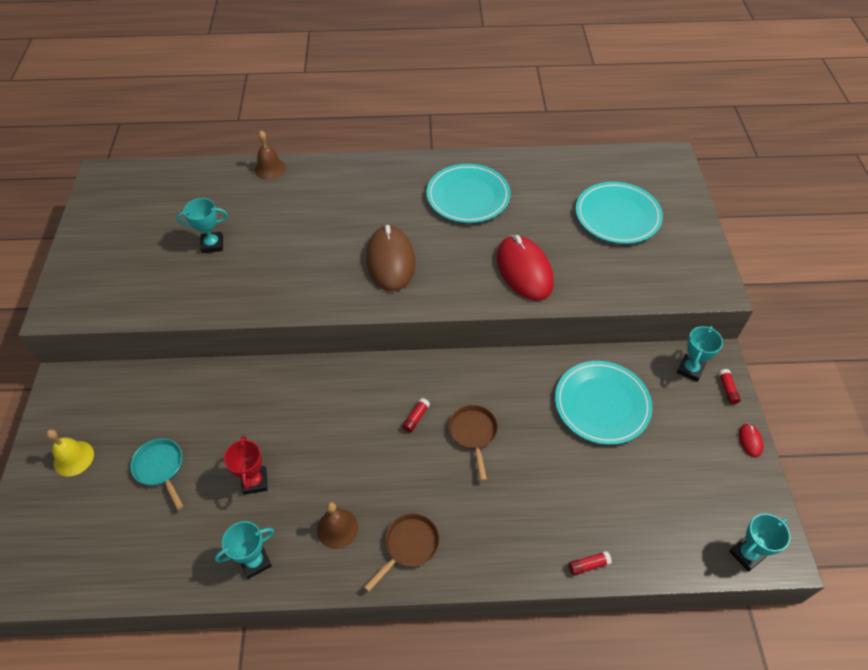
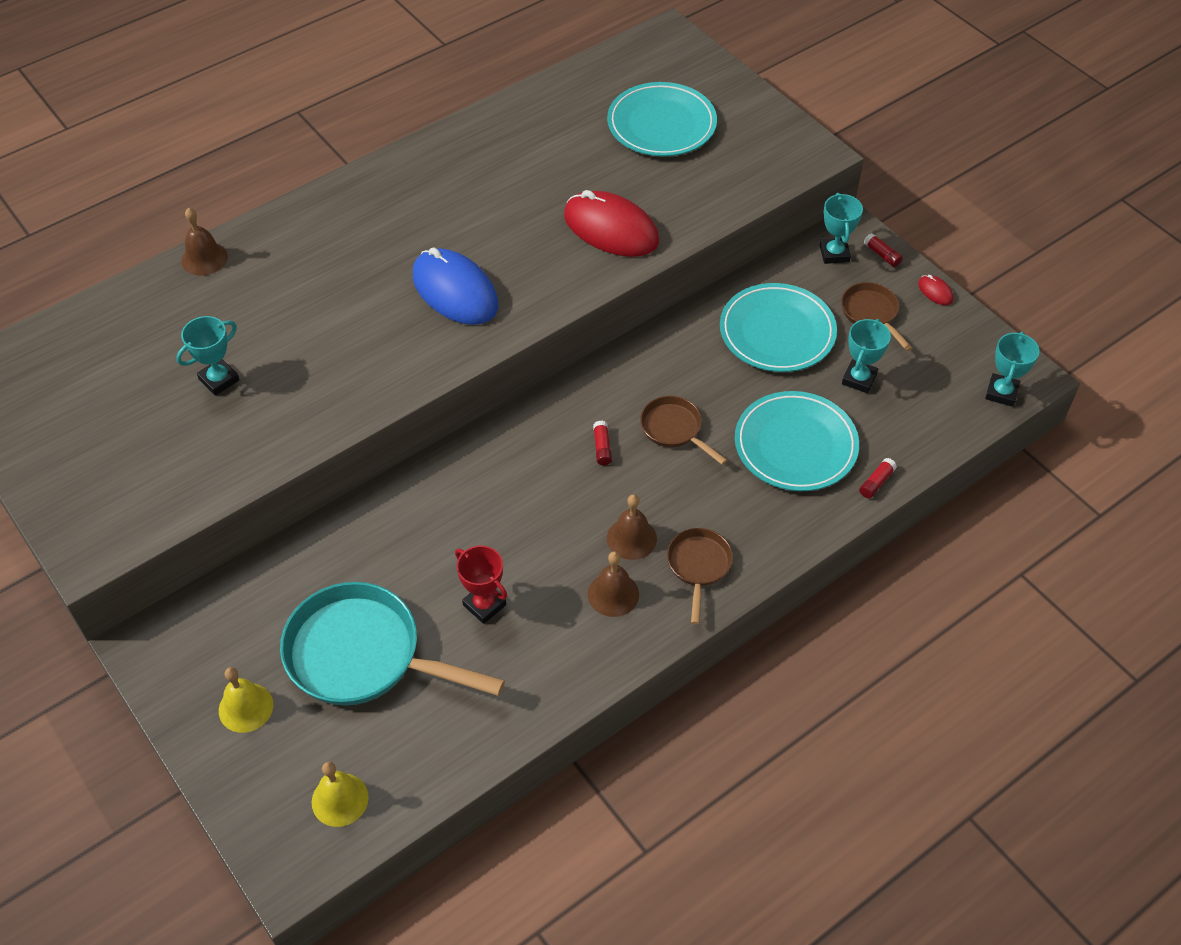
camera: 35 degrees left, 0 degrees up
(65, 557) = (340, 799): none -> yellow bell
(161, 468) = (363, 655): turquoise pan -> turquoise pan, size x1.97
(255, 561) = (556, 674): turquoise trophy -> turquoise trophy (859, 379)
(382, 495) = (631, 538): none -> brown bell
(390, 261) = (455, 291): brown mouse -> blue mouse
(468, 197) = (481, 179): turquoise plate -> turquoise plate (795, 445)
(685, 430) = (871, 313): none -> brown pan

